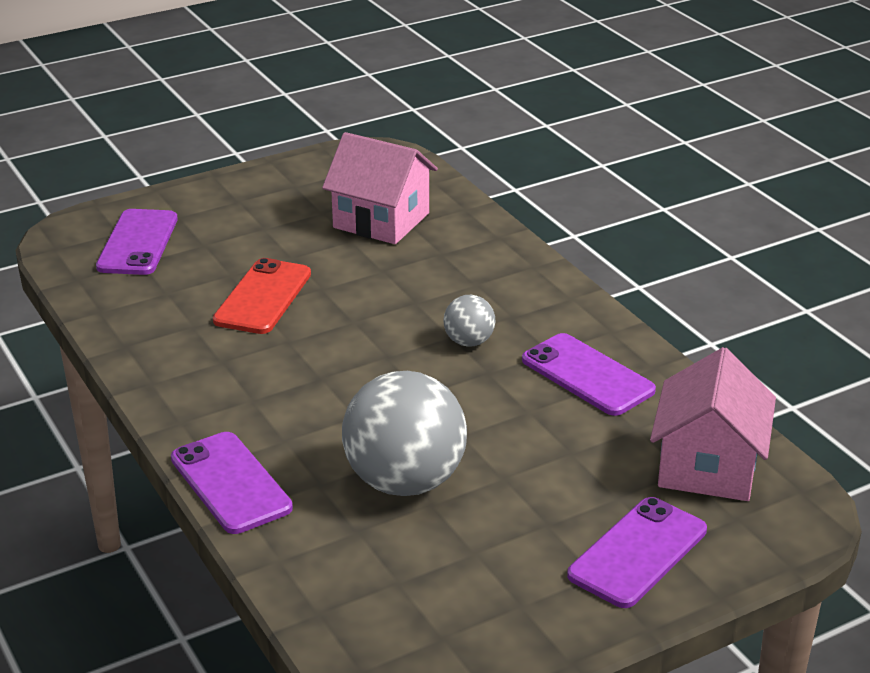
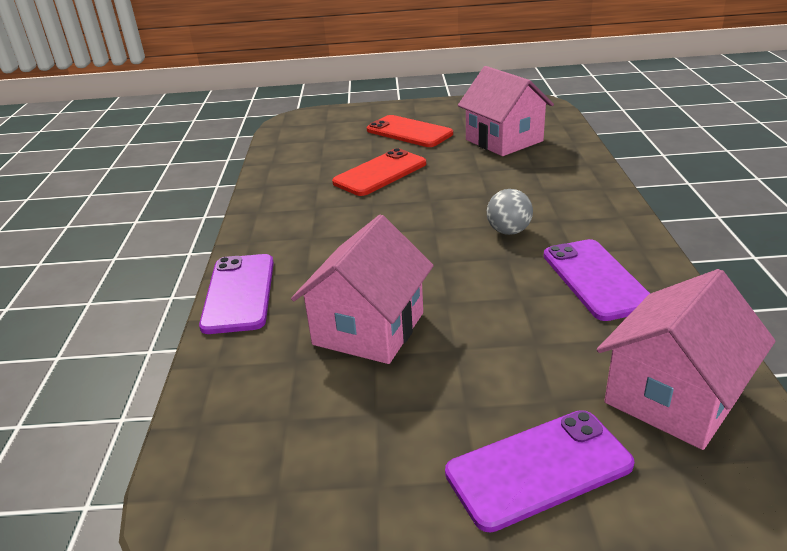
camera: 30 degrees right, 0 degrees up
(138, 243) = (331, 130): purple phone -> none
(250, 228) = (409, 132): none -> red phone
(405, 481) = (368, 328): grey ball -> pink house

